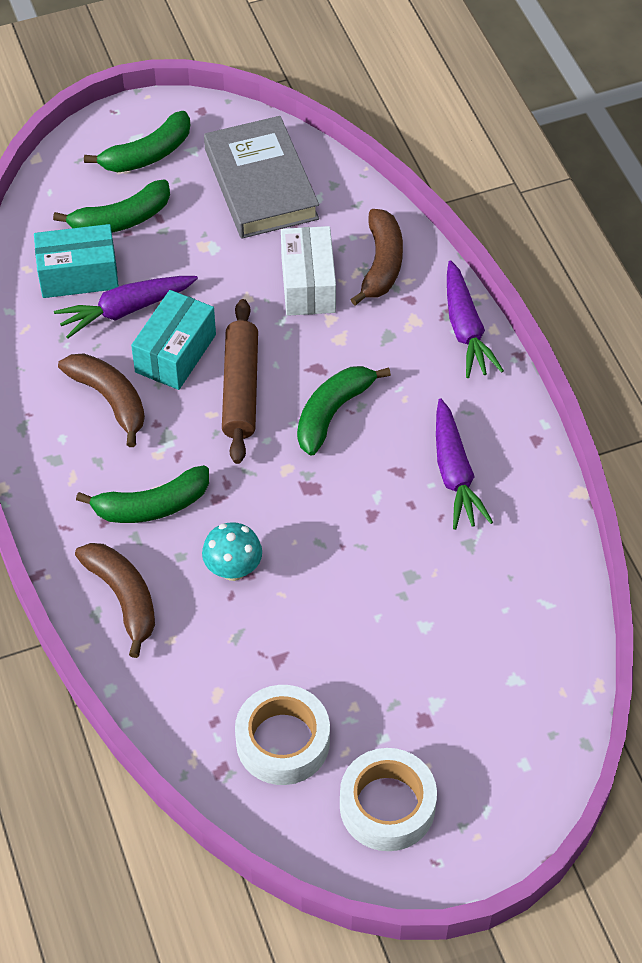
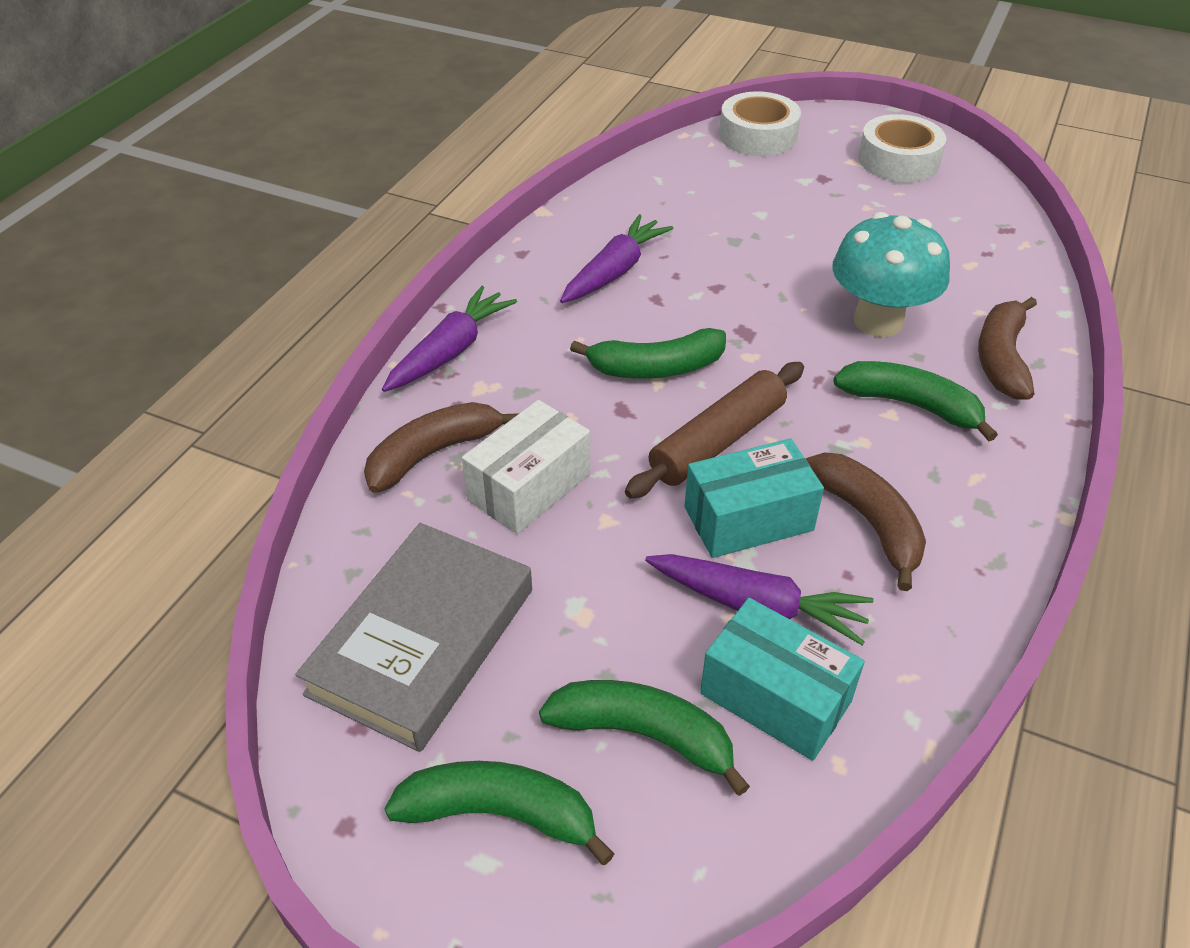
camera: 135 degrees left, 10 degrees down
(110, 400) = (869, 522): brown banana -> brown banana turned 150 degrees clockwise
(233, 569) = (878, 321): turquoise mushroom -> turquoise mushroom, size x1.71
(283, 742) = (942, 218): white tape -> white tape (758, 136)

